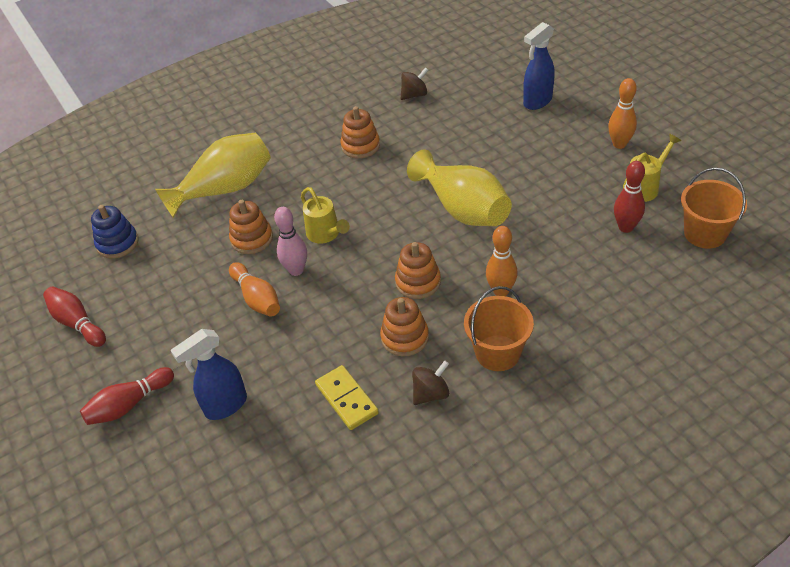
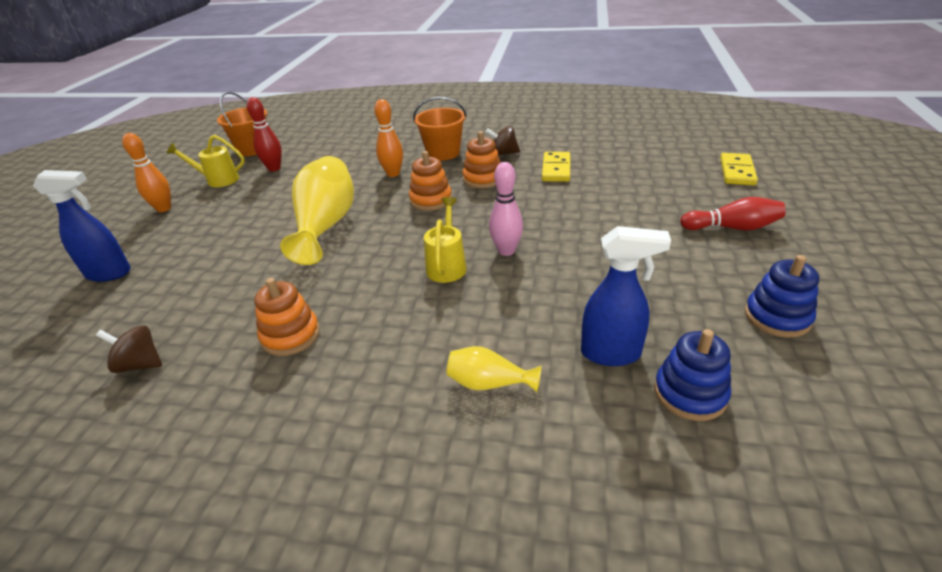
camera: 140 degrees left, 10 degrees down
(77, 323) = (777, 317): red bowling pin -> blue stacking toy
(148, 516) = (737, 171): none -> yellow domino
(225, 189) = (489, 383): yellow vase -> yellow vase, size x0.49
(225, 406) = (646, 197): blue spray bottle -> blue spray bottle (611, 354)
(252, 239) = (517, 300): orange stacking toy -> none
(257, 298) = (562, 247): orange bowling pin -> none

